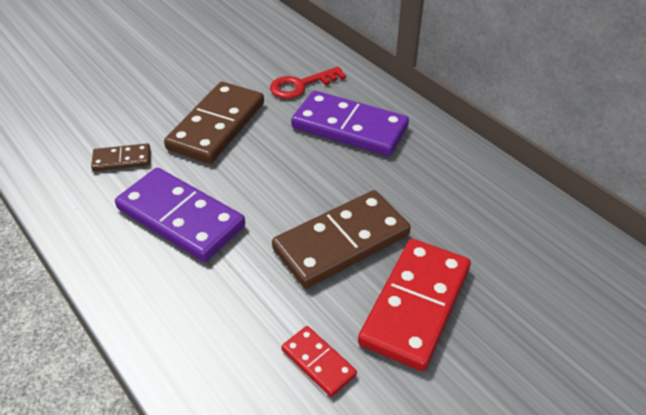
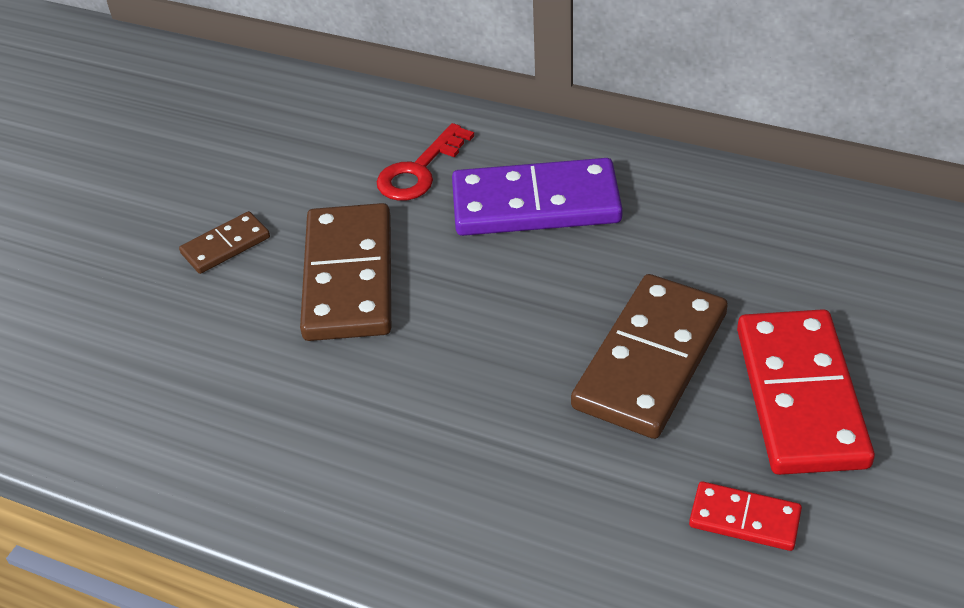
camera: 25 degrees left, 0 degrees up
(122, 159) = (251, 384): brown domino -> brown domino (225, 245)
(181, 217) = (412, 425): purple domino -> none

